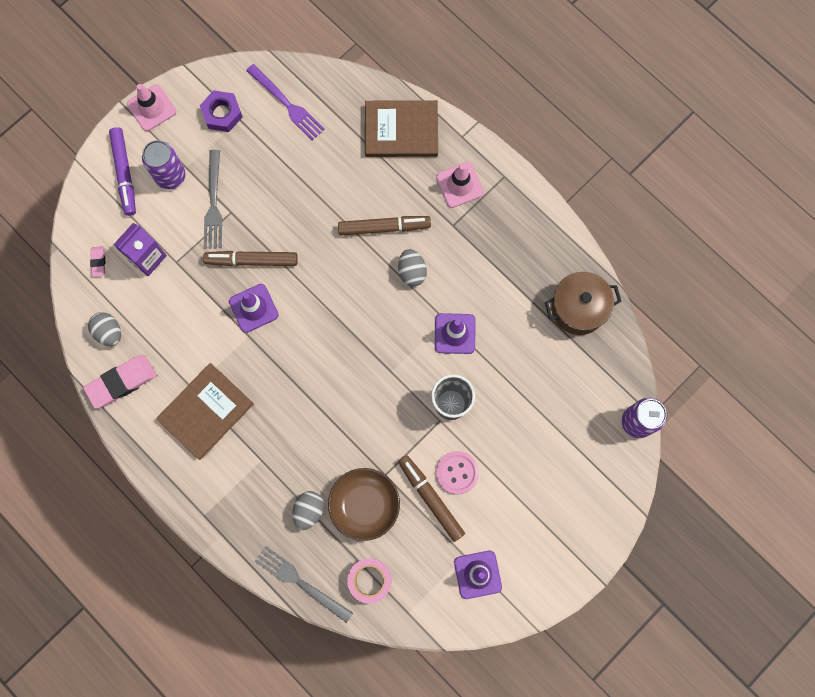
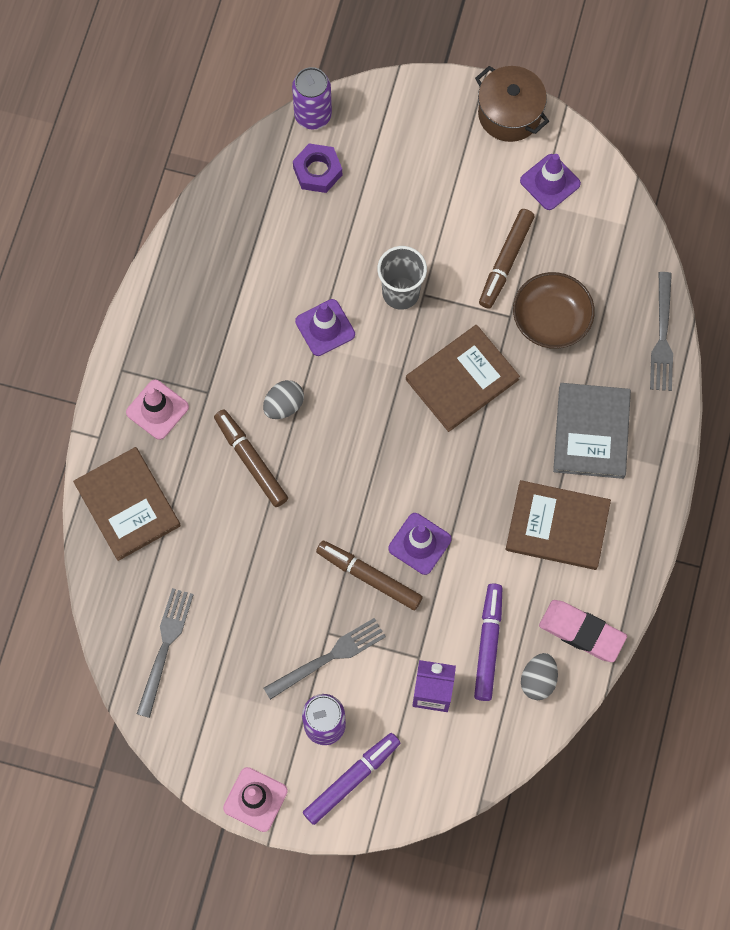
camera: 120 degrees left, 5 degrees down
(98, 262) = (469, 742): pink eraser -> none
(155, 313) = (488, 644): none -> purple marker
(222, 114) = (217, 713): purple nut -> purple nut (317, 171)
(252, 260) = (369, 577): brown marker -> brown marker turned 150 degrees clockwise
(259, 480) = (591, 432): none -> grey book
(287, 104) = (165, 647): purple fork -> grey fork
(309, 510) = (590, 368): grey egg -> none
(356, 409) = (462, 379): none -> brown book
(370, 580) = (618, 275): pink tape -> none
(457, 473) = (465, 251): pink button -> none
(578, 308) = (227, 224): brown pot -> brown pot (509, 114)

